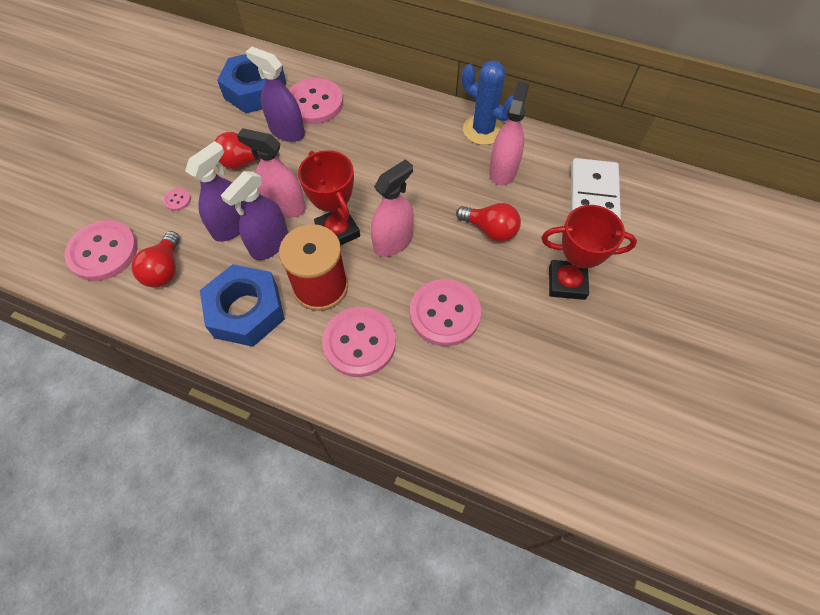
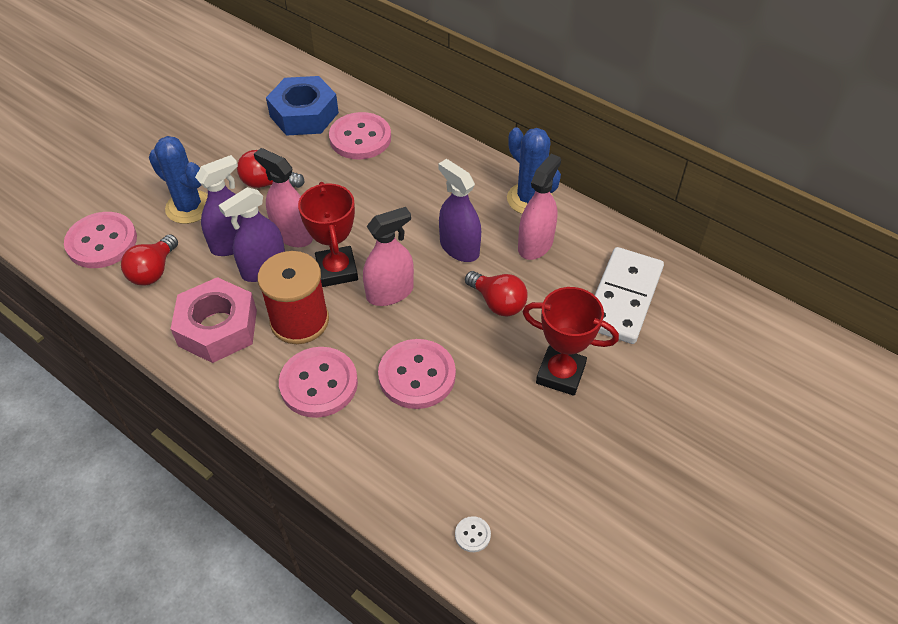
camera: 15 degrees right, 10 degrees down
(177, 200) = (189, 207): pink button -> blue cactus
(246, 311) = (218, 328): blue nut -> pink nut
(287, 131) = (321, 161): purple spray bottle -> purple spray bottle (459, 248)
(546, 450) = (472, 535): none -> white button

